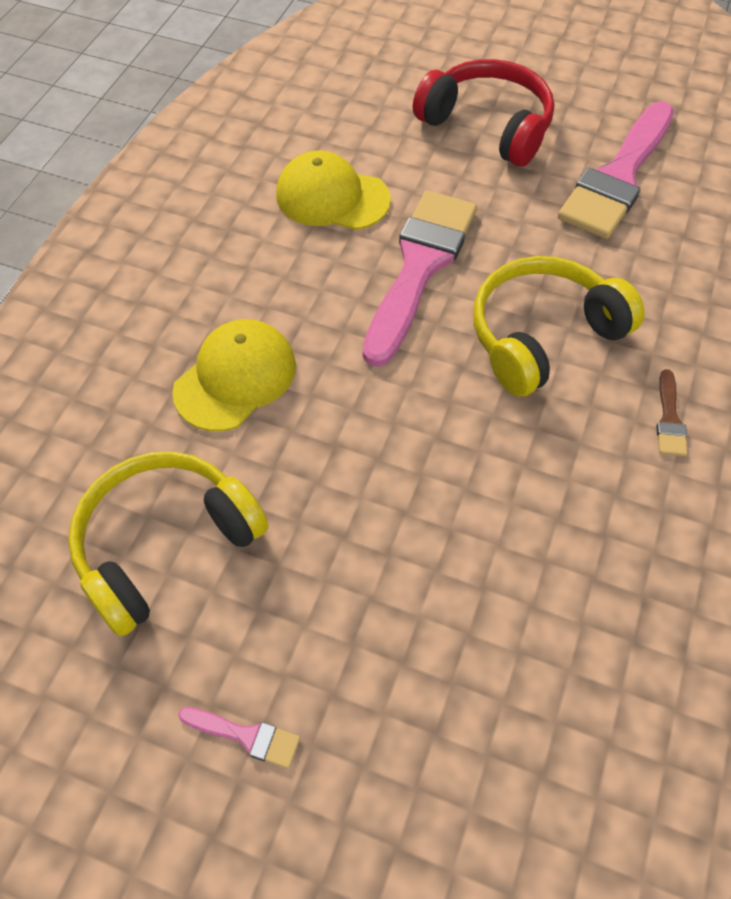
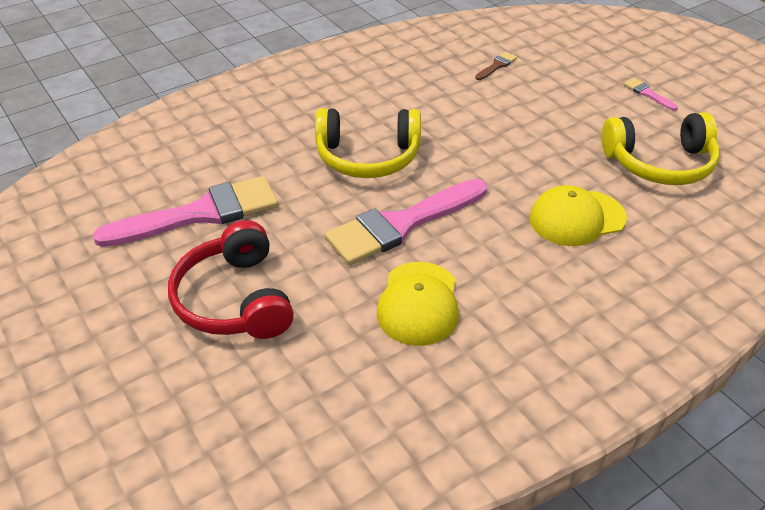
camera: 145 degrees left, 15 degrees down
(332, 197) = (418, 303): yellow cap -> yellow cap turned 45 degrees clockwise
(669, 419) = (348, 101): brown brush -> brown brush (496, 66)

